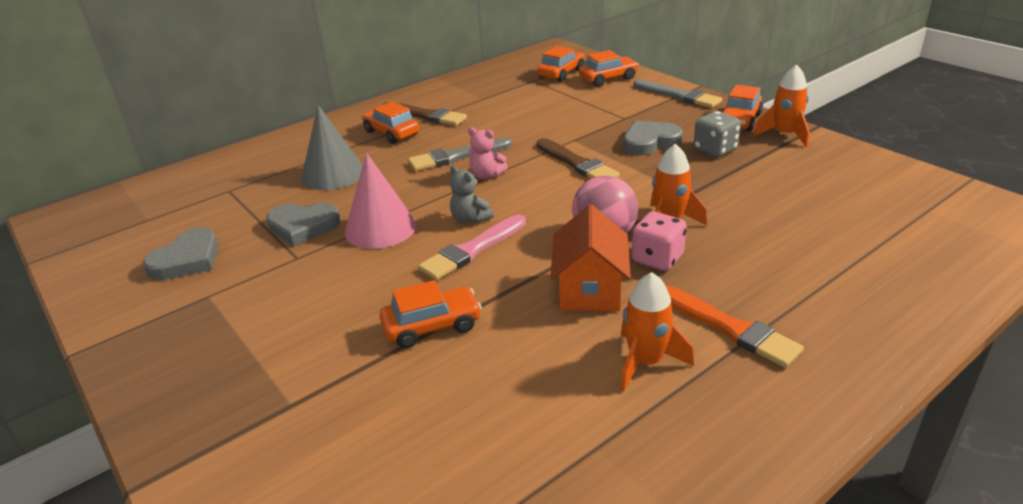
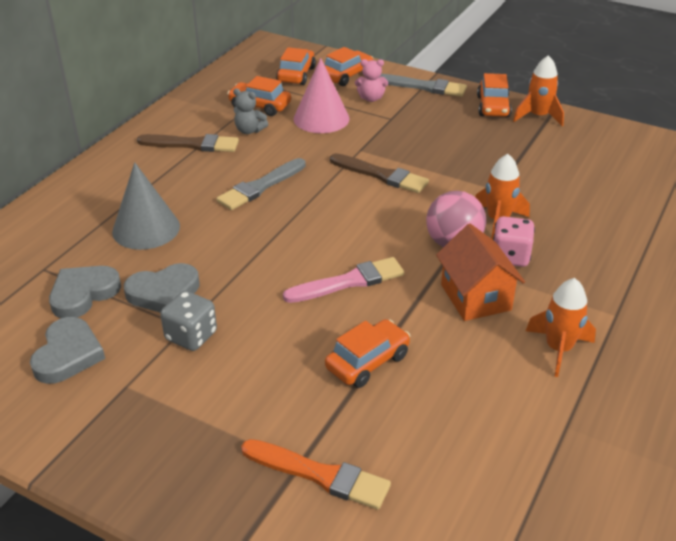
camera: 25 degrees left, 5 degrees up
(380, 228) = (244, 278): pink cone -> pink cone (321, 118)
(391, 133) = (171, 170): orange car -> orange car (260, 106)
(470, 219) = (324, 251): grey teddy bear -> grey teddy bear (249, 130)
(472, 250) = (348, 282): pink brush -> pink brush turned 135 degrees counterclockwise
(486, 175) = (305, 202): pink teddy bear -> pink teddy bear (371, 98)
(650, 142) = (430, 141): grey heart -> grey heart (83, 294)
(715, 150) = (491, 140): grey dice -> grey dice (191, 336)
(730, 328) = (601, 305): orange brush -> orange brush (320, 475)

